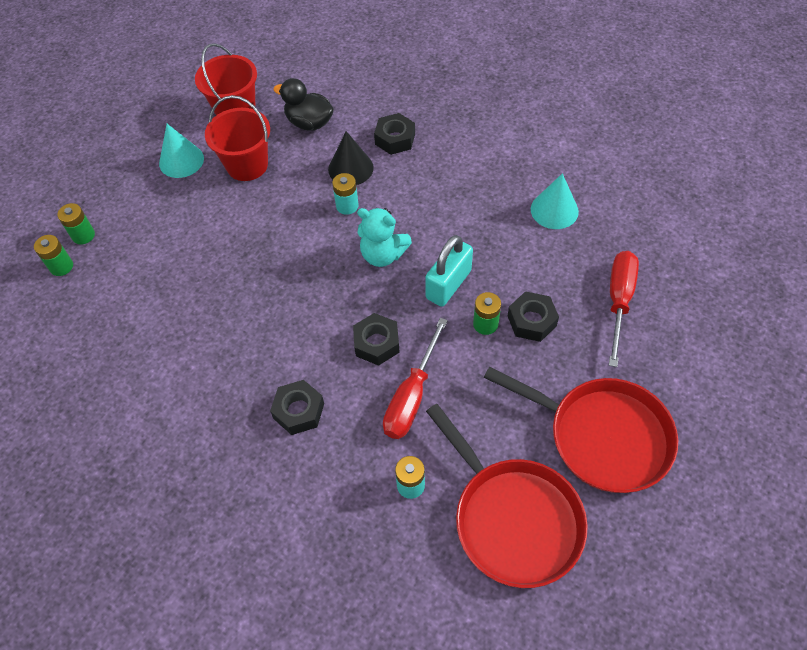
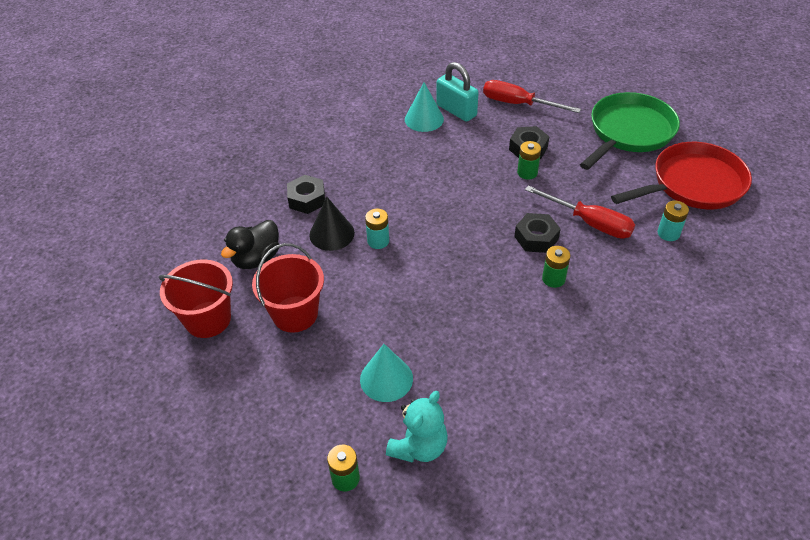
camera: 80 degrees left, 10 degrees down
(61, 266) = (387, 502): green battery -> green battery (553, 279)
(181, 160) = (263, 374): turquoise cone -> turquoise cone (386, 379)
(298, 411) = (599, 295): black nut -> none
(383, 255) = (442, 223): turquoise teddy bear -> turquoise teddy bear (419, 447)
(448, 284) = (484, 187): turquoise padlock -> turquoise padlock (456, 110)
(602, 436) = (629, 132): red pan -> green pan

